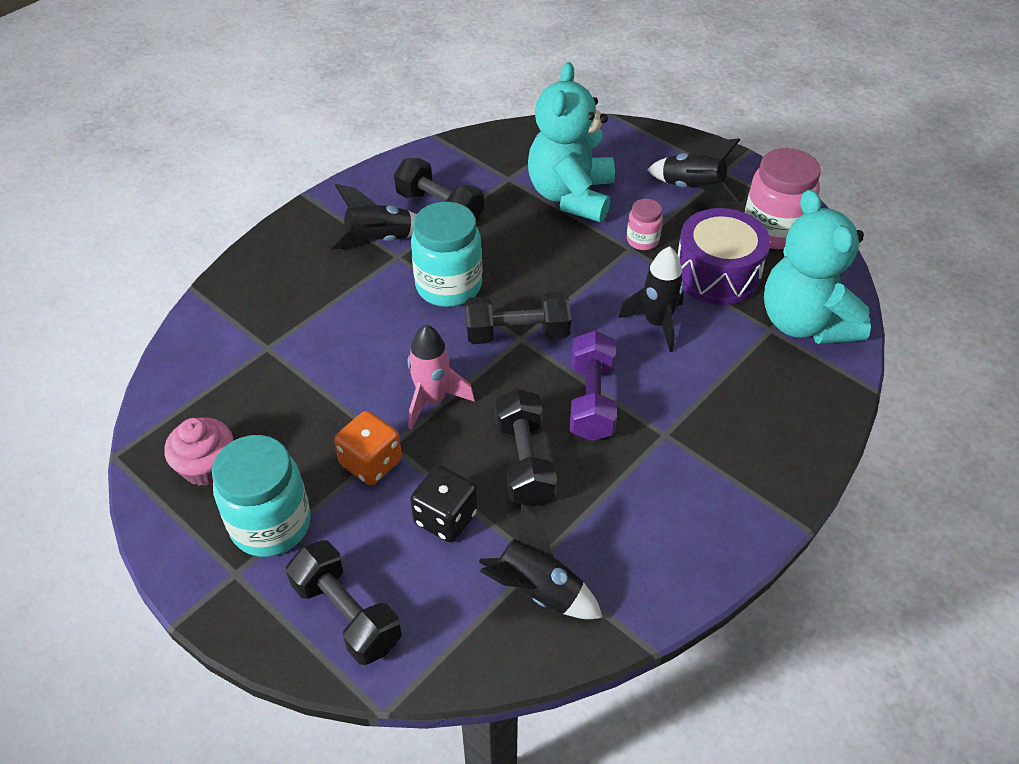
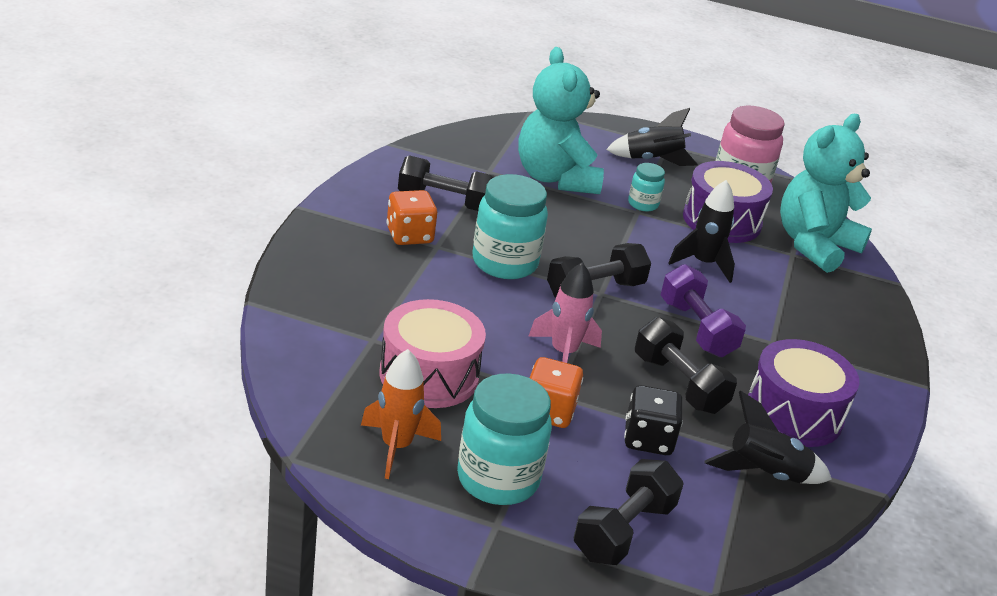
camera: 30 degrees left, 15 degrees down
(207, 466) = (396, 447): pink cupcake -> orange rocket
(289, 397) = (429, 375): none -> pink drum
(346, 614) = (624, 531): black dumbbell -> black dumbbell turned 75 degrees counterclockwise
(379, 240) = (409, 235): black rocket -> orange dice
(624, 526) = (794, 413): none -> purple drum
(642, 240) = (643, 204): pink jar -> turquoise jar
(805, 323) = (814, 245): turquoise teddy bear -> turquoise teddy bear turned 90 degrees clockwise

